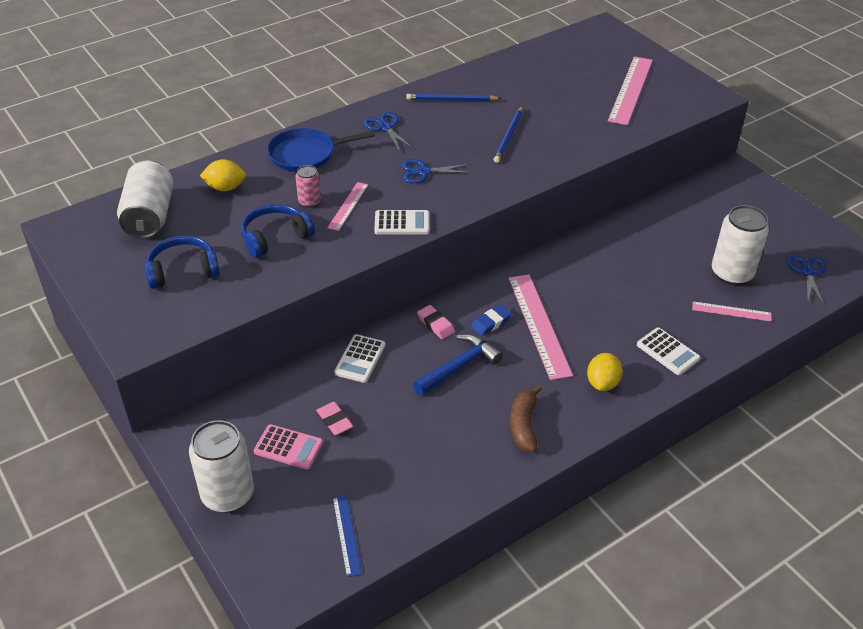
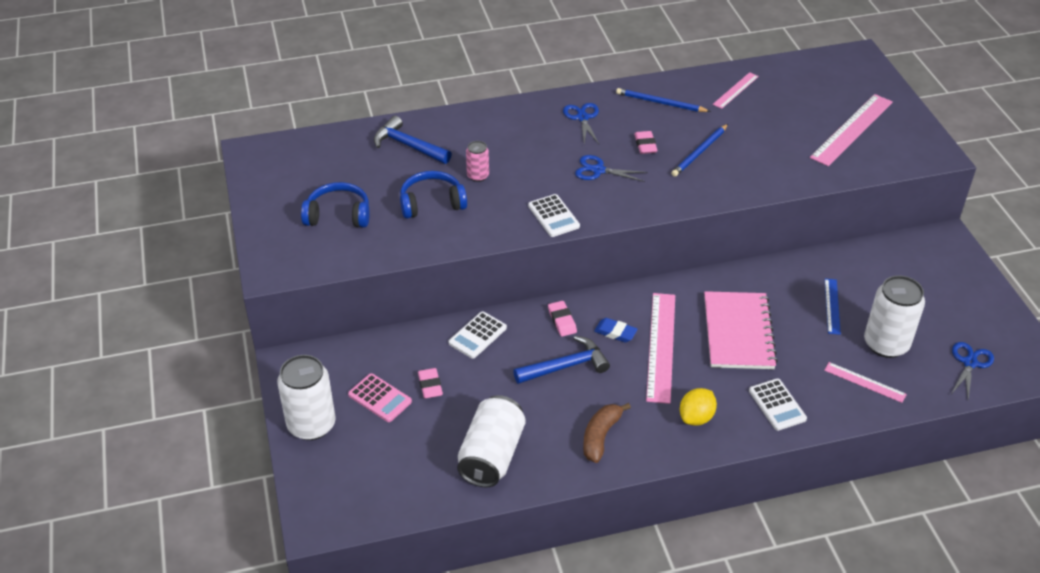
camera: 20 degrees right, 0 degrees up
(149, 216) = (331, 157): white can -> white can (491, 455)
(225, 188) = (408, 145): yellow lemon -> blue hammer
(305, 154) = (495, 129): blue pan -> none
(346, 535) = (396, 488): blue ruler -> blue ruler (832, 306)
(348, 206) = (511, 188): pink ruler -> pink ruler (735, 90)
(402, 223) = (553, 216): white calculator -> white calculator turned 45 degrees clockwise
(456, 140) = (645, 145): none -> pink eraser
(491, 323) = (615, 332): blue eraser -> blue eraser turned 45 degrees clockwise
(601, 295) = (738, 332): none -> pink notebook

